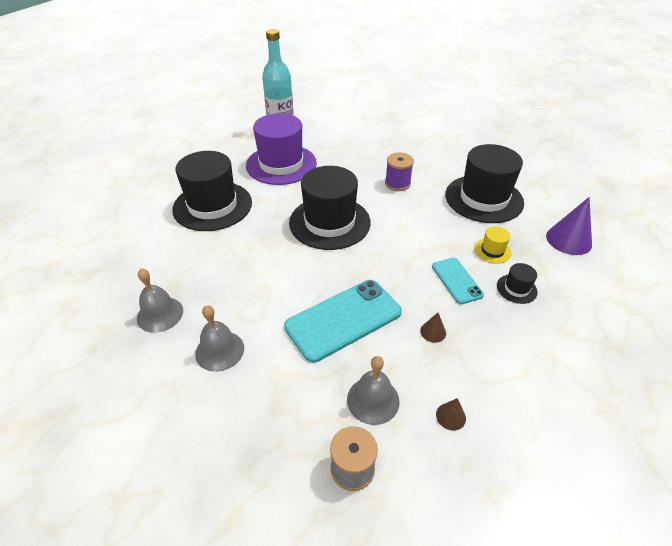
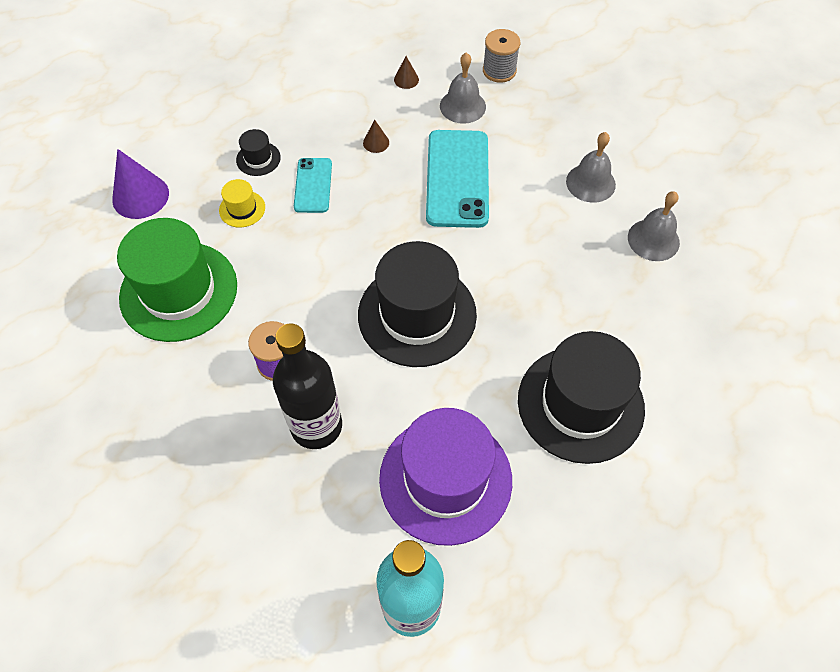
camera: 160 degrees left, 15 degrees up
(343, 319) = (457, 178): turquoise phone -> turquoise phone turned 75 degrees counterclockwise
(358, 167) = (316, 426): none -> black bottle
(483, 199) = (179, 291): black hat -> green hat

